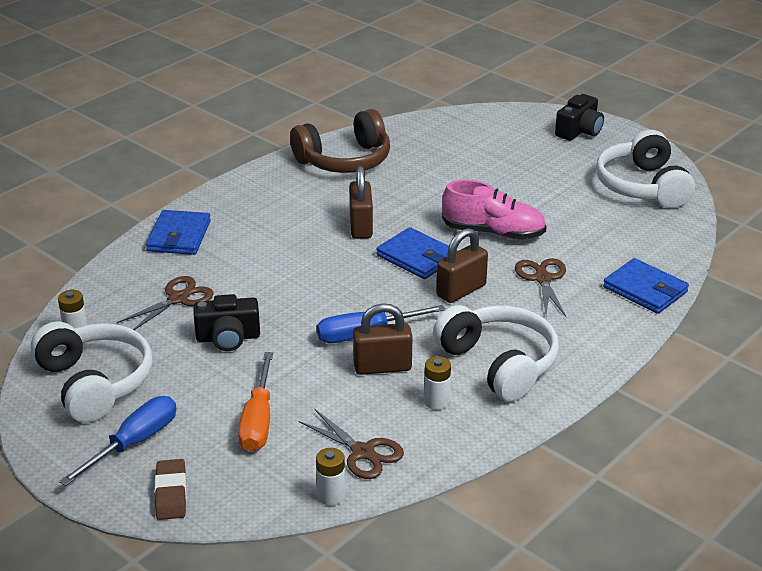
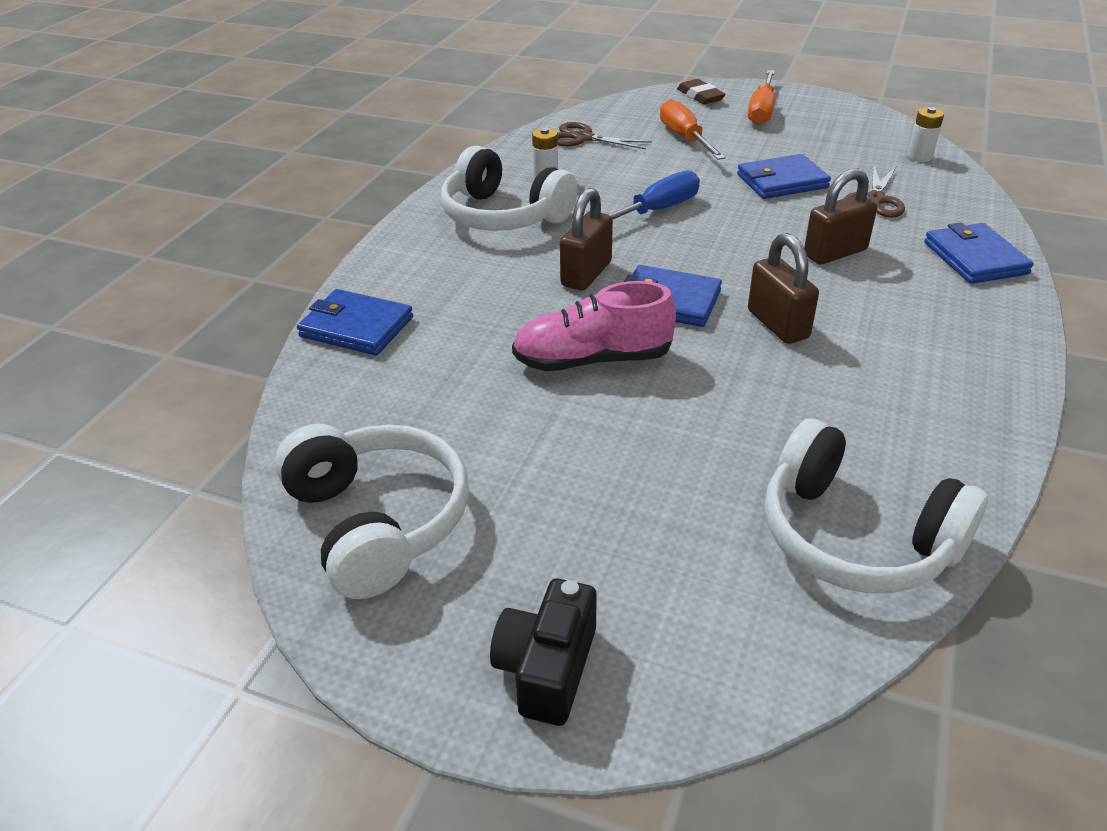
camera: 160 degrees right, 5 degrees up
(94, 383) = (846, 132): white headphones -> white headphones (855, 536)
(134, 443) = (762, 110): blue screwdriver -> orange screwdriver
(228, 338) = (782, 181): black camera -> blue wallet
(331, 496) = (586, 115): white battery -> none
(344, 160) = (927, 436): brown headphones -> none
(382, 367) = (615, 190): brown padlock -> brown padlock (835, 253)
(542, 278) = (494, 311): brown scissors -> none

